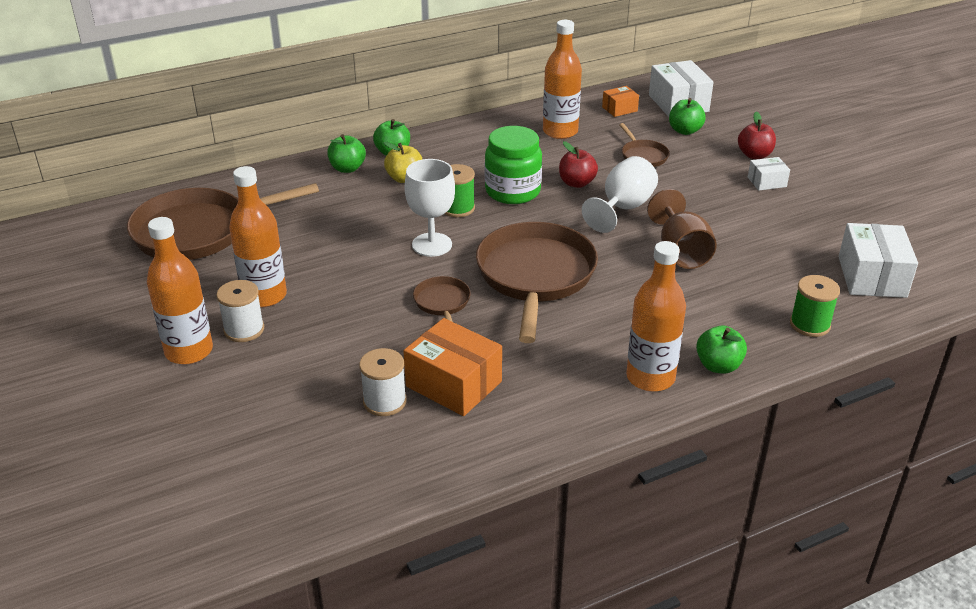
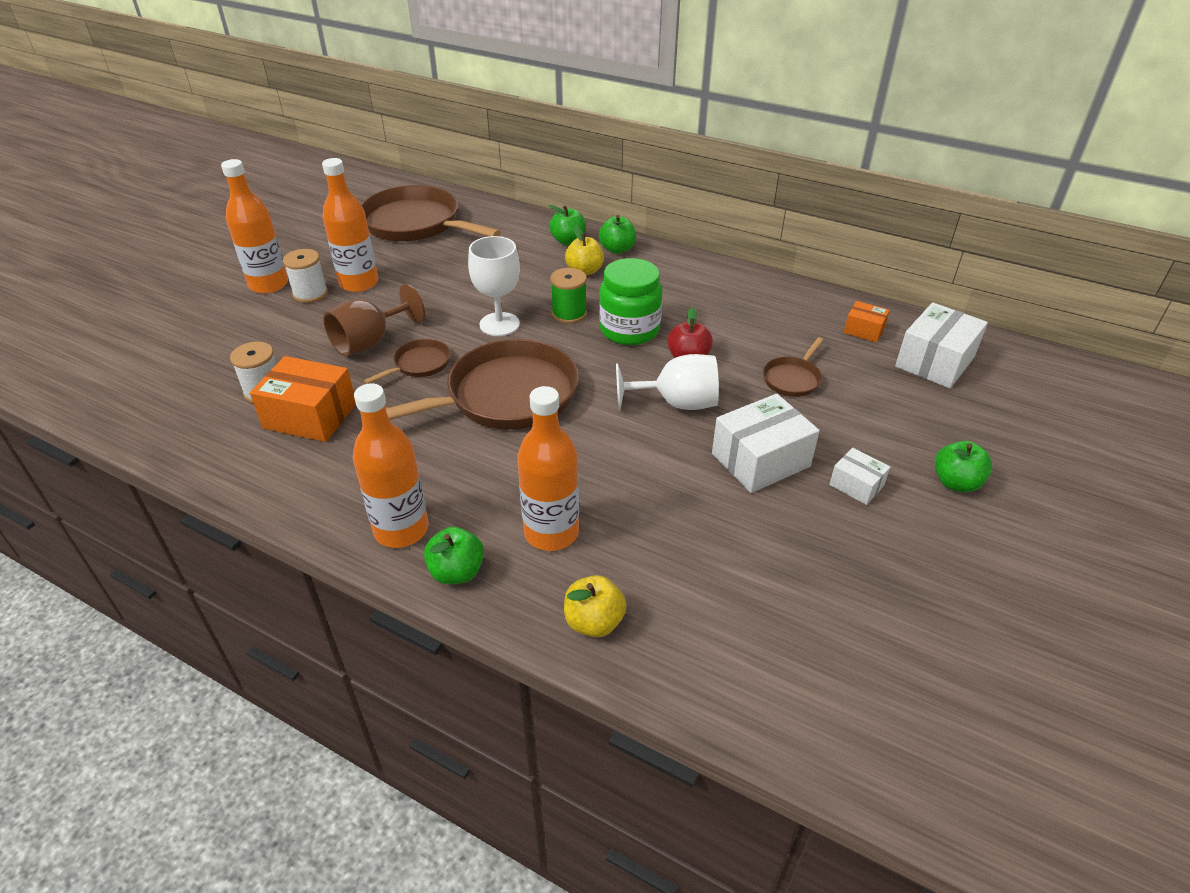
camera: 55 degrees right, 5 degrees up
(453, 384) = (310, 416): orange box -> orange box turned 75 degrees counterclockwise
(560, 132) = (768, 314): orange bottle -> orange bottle (551, 532)
(680, 252) = (638, 471): brown goblet -> brown goblet (370, 342)
(685, 131) = (883, 387): green apple -> green apple (956, 483)
(754, 155) = (903, 455): red apple -> none
(809, 324) = (594, 622): green spool -> yellow apple
(872, 277) = (750, 649): white box -> white box (760, 460)

